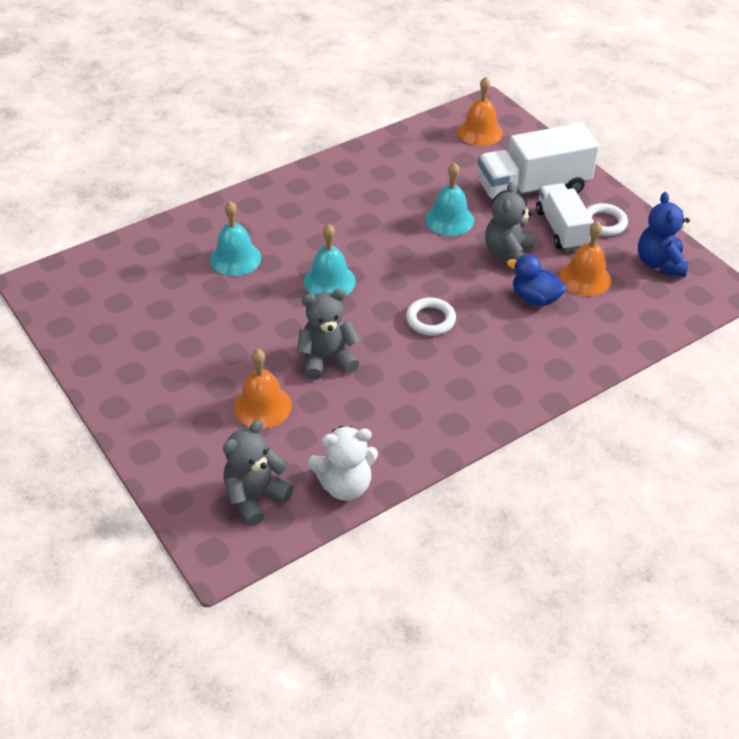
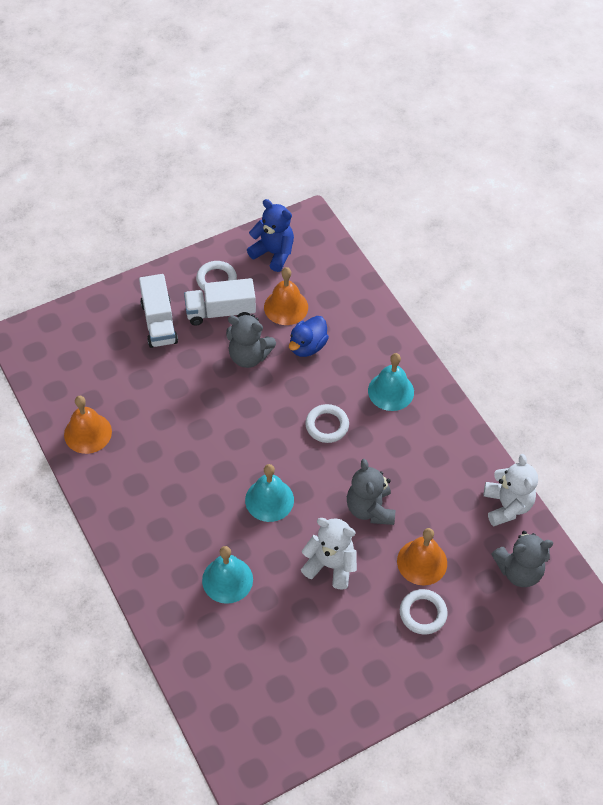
camera: 85 degrees left, 10 degrees up
(198, 408) = (423, 613): none -> white ring
(255, 331) = (330, 565): none -> white teddy bear
(255, 497) = (519, 571): grey teddy bear -> grey teddy bear turned 60 degrees counterclockwise
(449, 219) = (194, 394): turquoise bell -> turquoise bell (391, 391)
(480, 132) = (63, 350): orange bell -> orange bell (88, 433)
(532, 188) = (159, 322): white truck -> white truck, size x0.67
(659, 263) = (273, 253): blue teddy bear -> blue teddy bear turned 150 degrees counterclockwise

